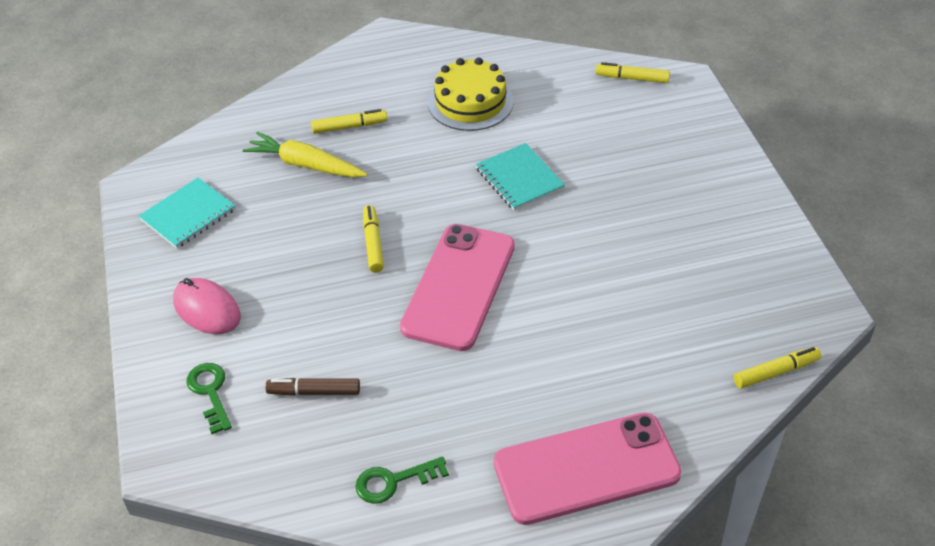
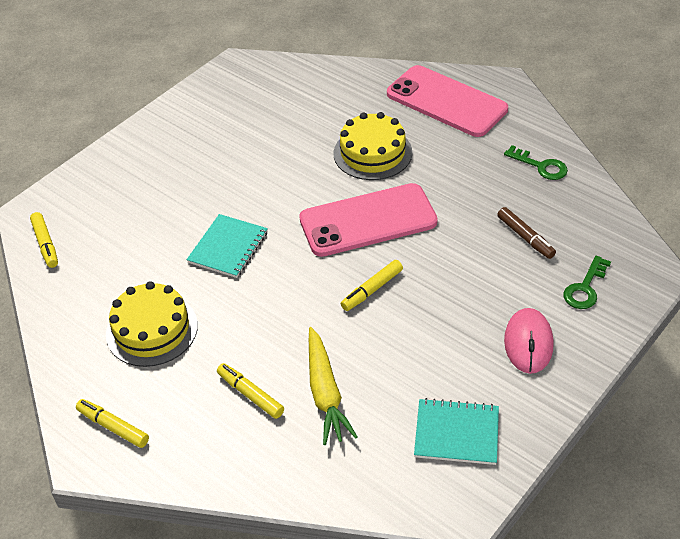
camera: 125 degrees left, 0 degrees up
(555, 345) = (372, 153): none -> yellow cake
(775, 372) = (305, 65): yellow marker -> yellow marker (113, 427)

